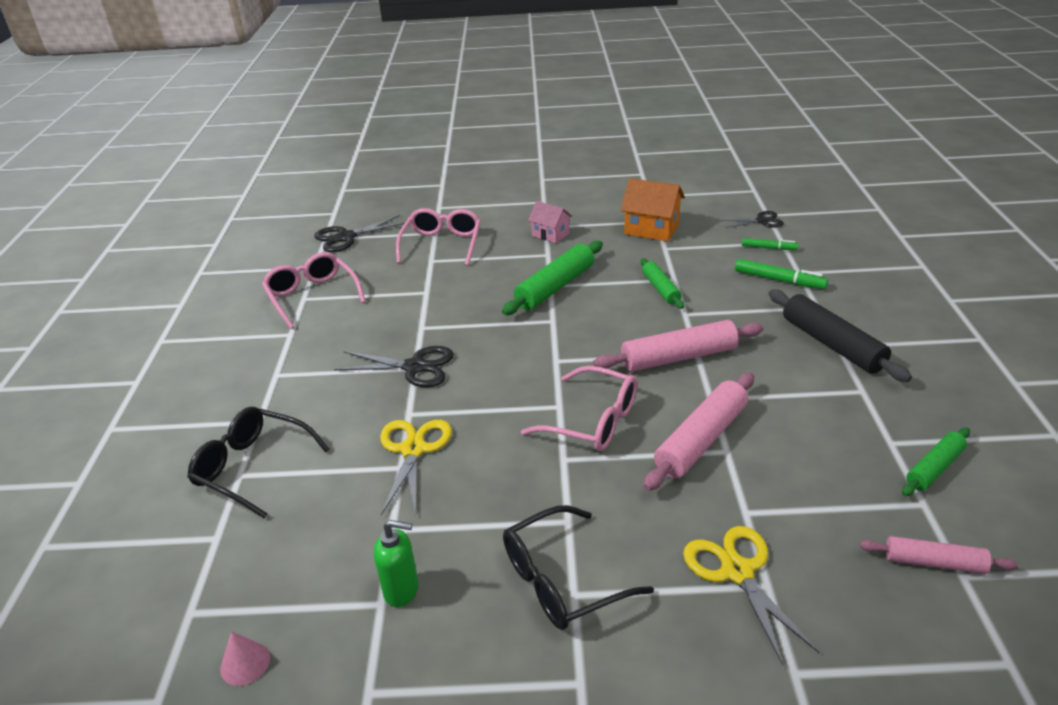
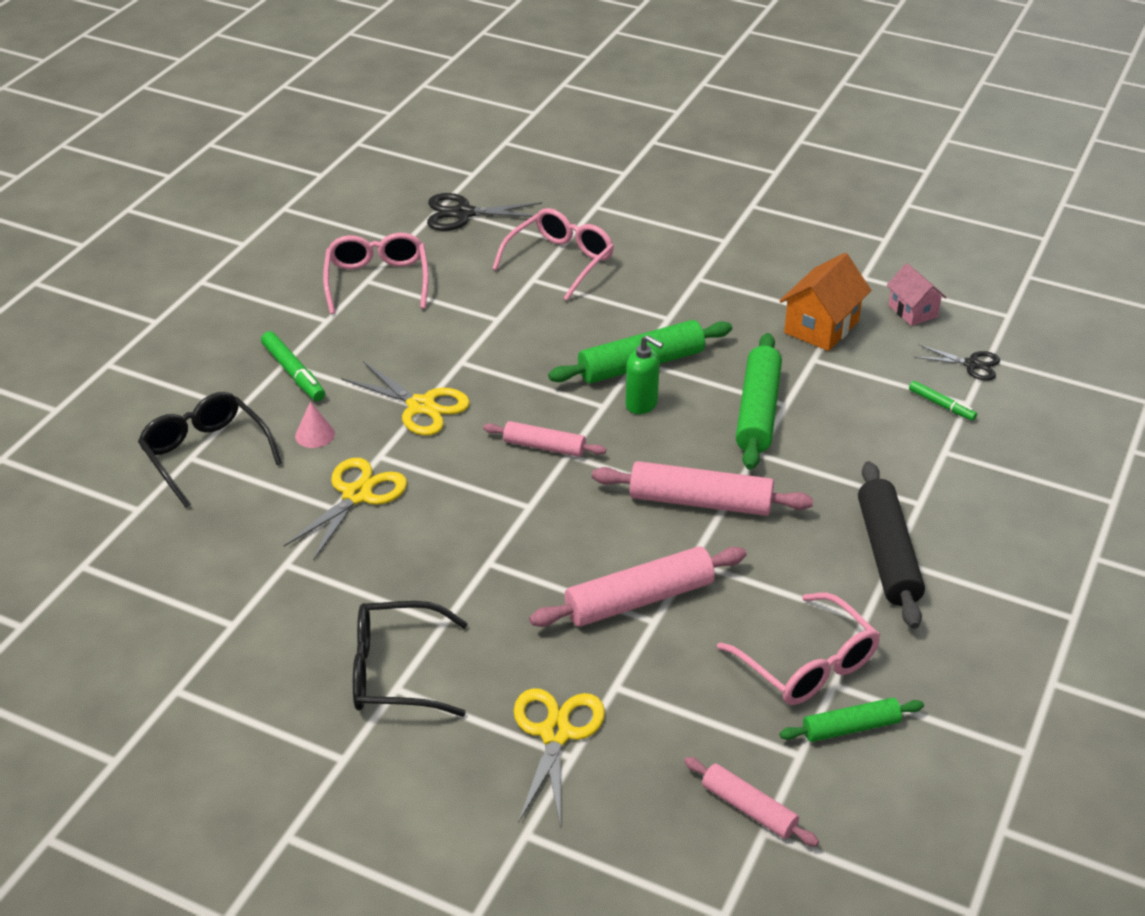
camera: 25 degrees right, 5 degrees up
(245, 663) = (100, 625): pink cone -> pink cone (315, 435)
(402, 590) = (257, 621): green soap dispenser -> green soap dispenser (642, 404)
(414, 367) = (421, 406): black scissors -> yellow scissors
(533, 361) = (544, 447): none -> pink rolling pin
(550, 234) = (694, 291): pink house -> pink house (912, 311)
(592, 421) = (548, 535): pink glasses -> pink glasses (806, 664)
(651, 229) = (821, 327): orange house -> orange house turned 75 degrees clockwise
(661, 289) = (758, 411): green rolling pin -> green rolling pin, size x1.67
(779, 280) = (909, 452): green marker -> green marker (294, 373)

